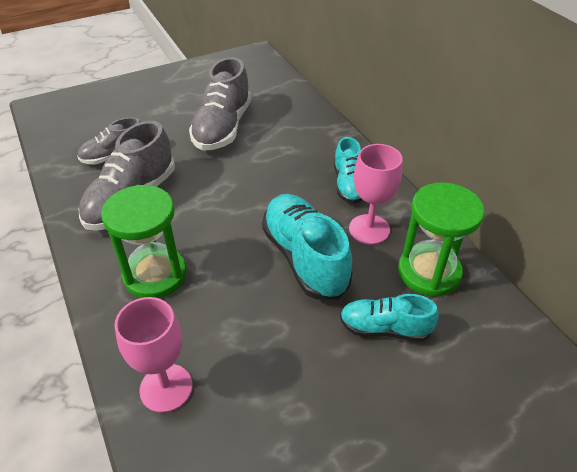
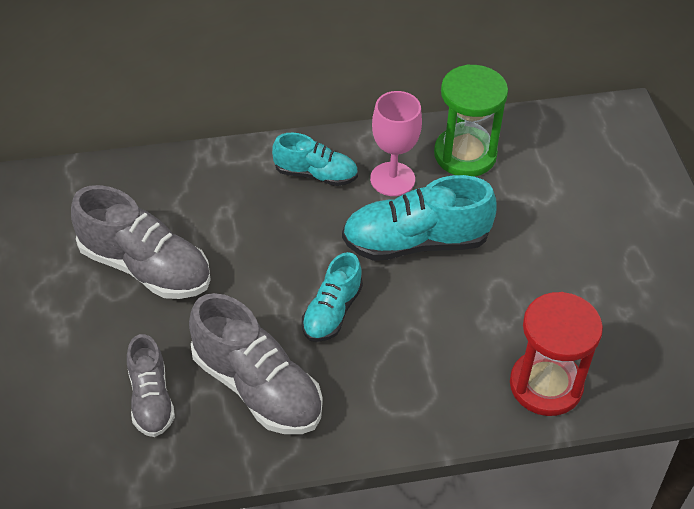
camera: 75 degrees left, 5 degrees up
(155, 275) = (397, 377): green hourglass -> none
(166, 388) = (546, 385): pink goblet -> red hourglass
(384, 328) = (521, 208): turquoise shoe -> turquoise shoe (332, 312)

